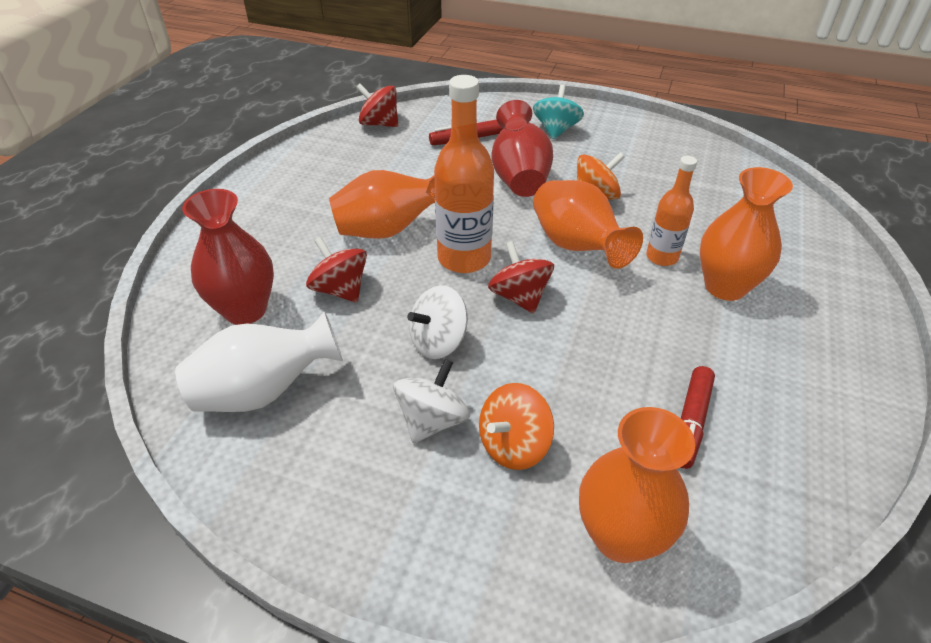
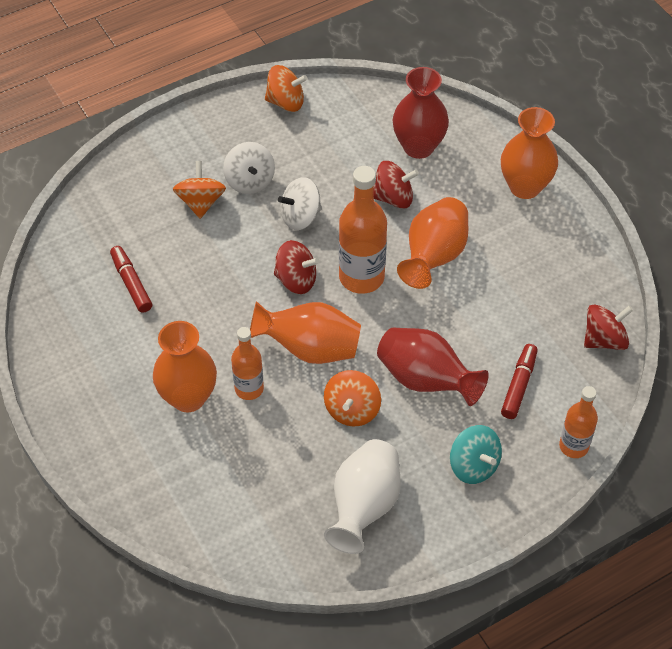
camera: 130 degrees right, 10 degrees up
(256, 479) = (286, 102): none -> orange spinning top
(264, 391) = (341, 128): white vase -> white vase (364, 506)
(438, 342) = (300, 217): white spinning top -> white spinning top turned 120 degrees counterclockwise
(485, 104) = (573, 446): none -> orange bottle
(620, 536) = (116, 206): orange vase -> orange vase (525, 187)

